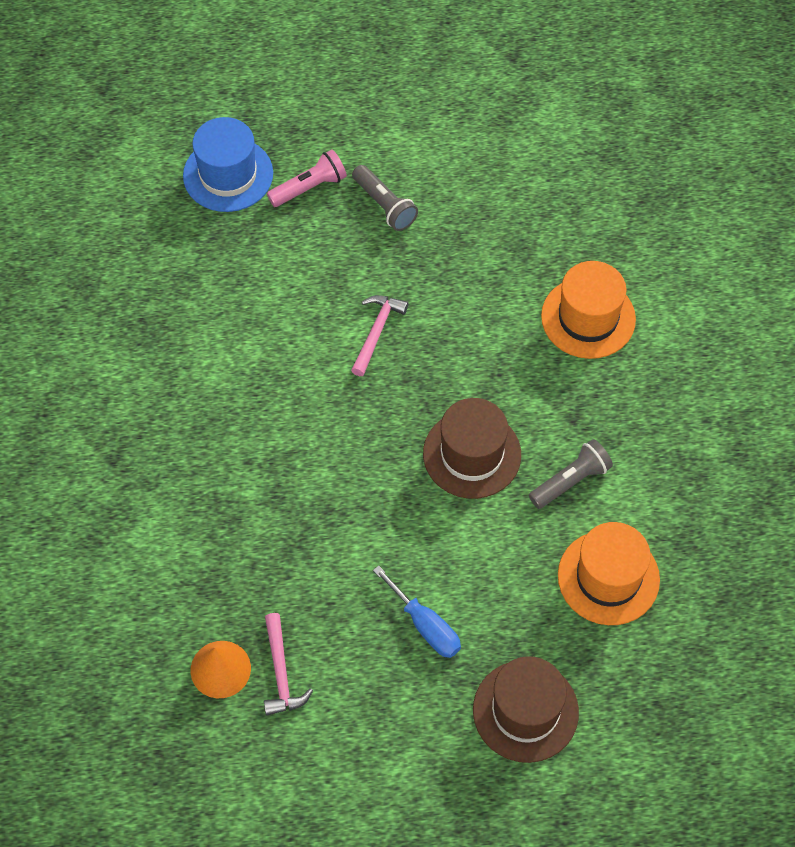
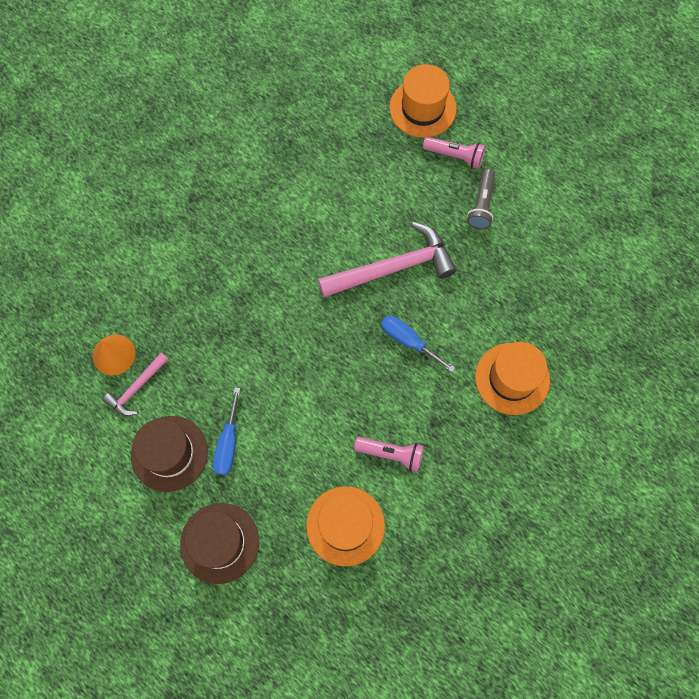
camera: 50 degrees right, 10 degrees up
(228, 174) = (422, 108): blue hat -> orange hat
(376, 332) = (393, 268): pink hammer -> pink hammer, size x1.90
(467, 377) = (408, 341): none -> blue screwdriver
(472, 454) = (359, 383): brown hat -> brown hat (169, 453)
(571, 481) = (391, 454): grey flashlight -> pink flashlight

